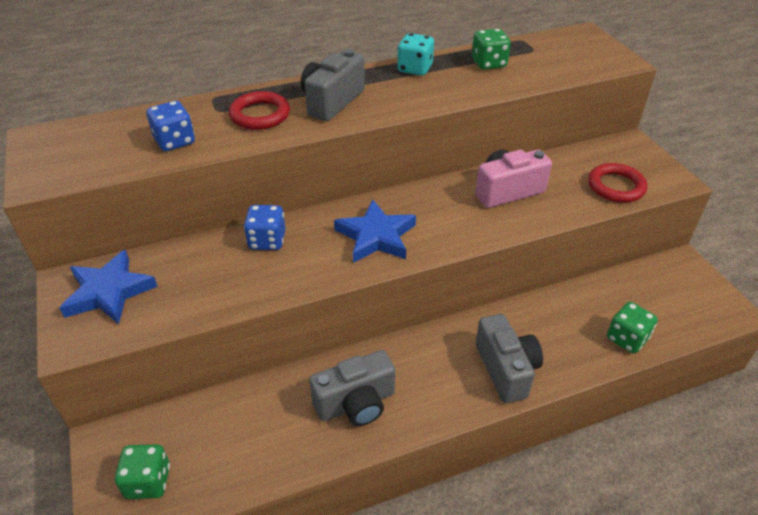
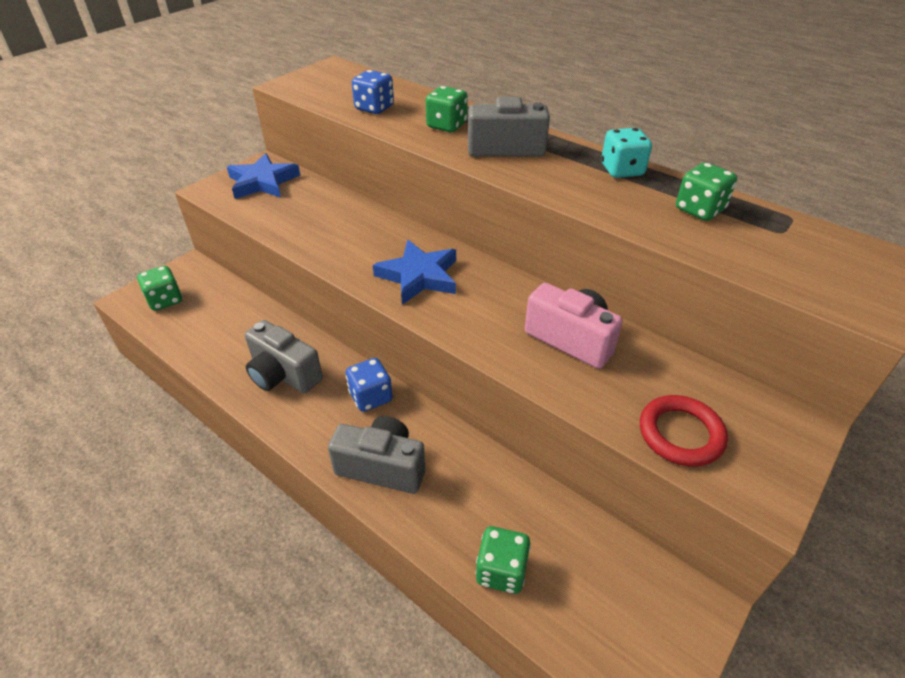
camera: 60 degrees right, 0 degrees up
(260, 115) = (446, 126): red ring -> green dice
(267, 241) = (366, 223): blue dice -> blue dice (371, 397)
(506, 369) = (382, 467): grey camera -> grey camera turned 120 degrees counterclockwise

